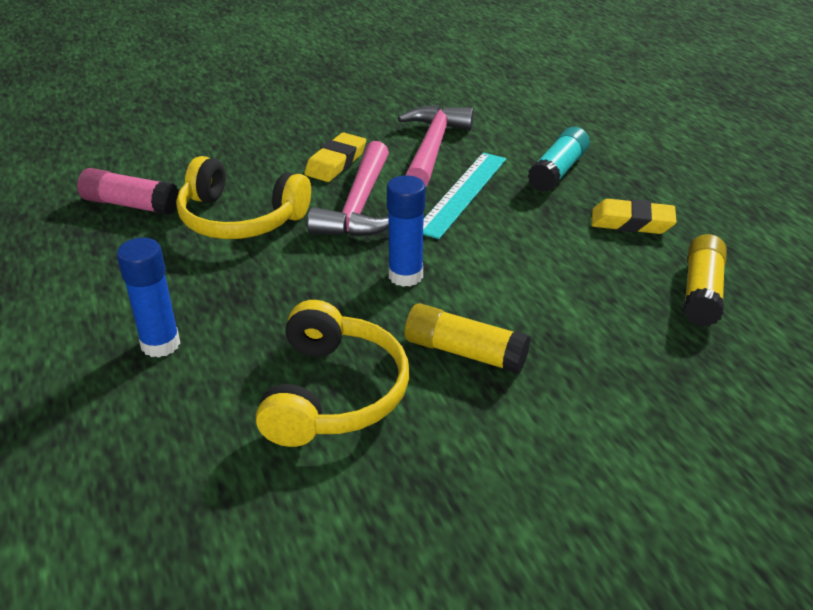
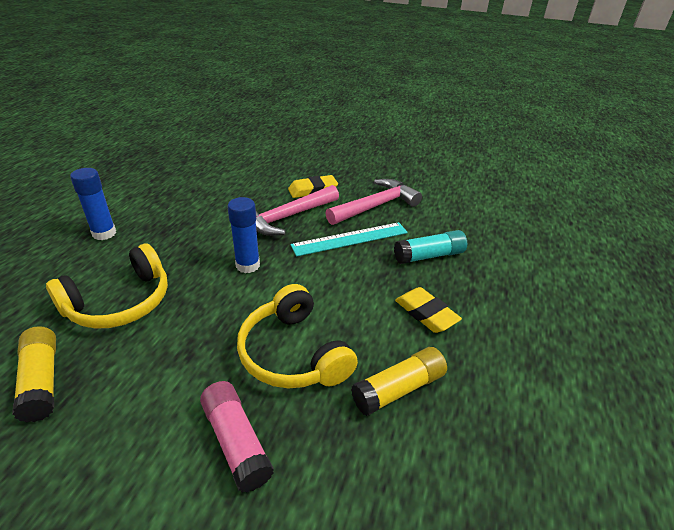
camera: 40 degrees right, 0 degrees up
(130, 205) = (197, 167): pink glue stick -> pink glue stick (236, 441)
(240, 219) = (226, 195): yellow headphones -> yellow headphones (293, 353)
(464, 352) = (205, 325): yellow glue stick -> yellow glue stick (42, 381)

